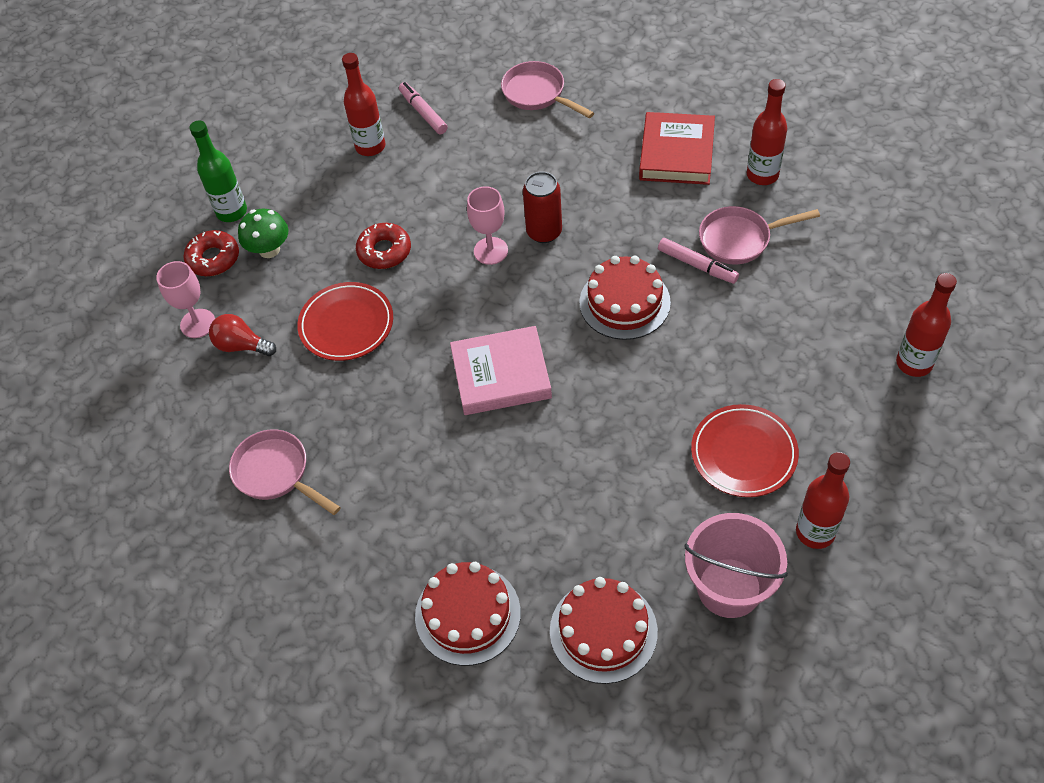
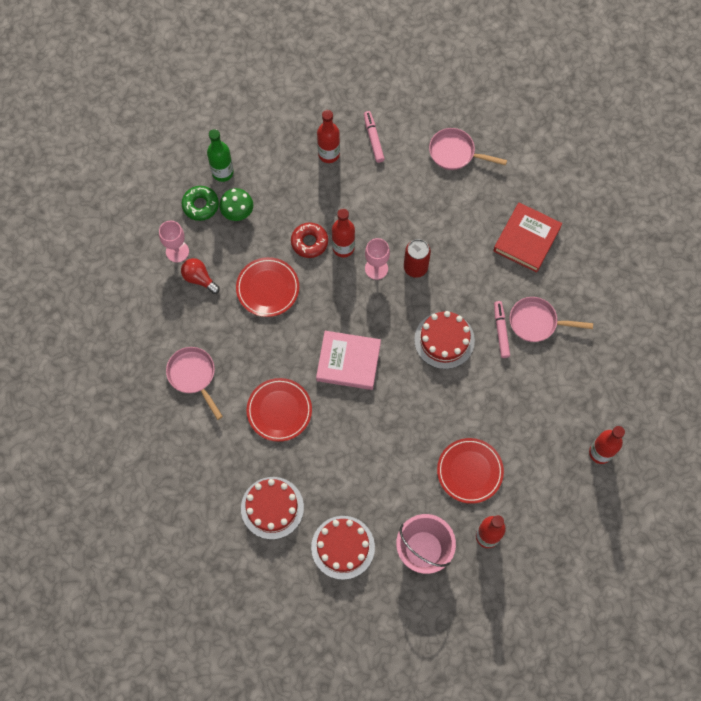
camera: 15 degrees right, 15 degrees up
(213, 258) = (200, 205): red donut -> green donut
(425, 474) = (279, 410): none -> red plate
(537, 94) = (455, 153): pink pan -> pink pan turned 45 degrees counterclockwise
(697, 265) = (501, 331): pink marker -> pink marker turned 150 degrees counterclockwise
(762, 175) = (574, 278): red bottle -> red bottle (343, 247)

